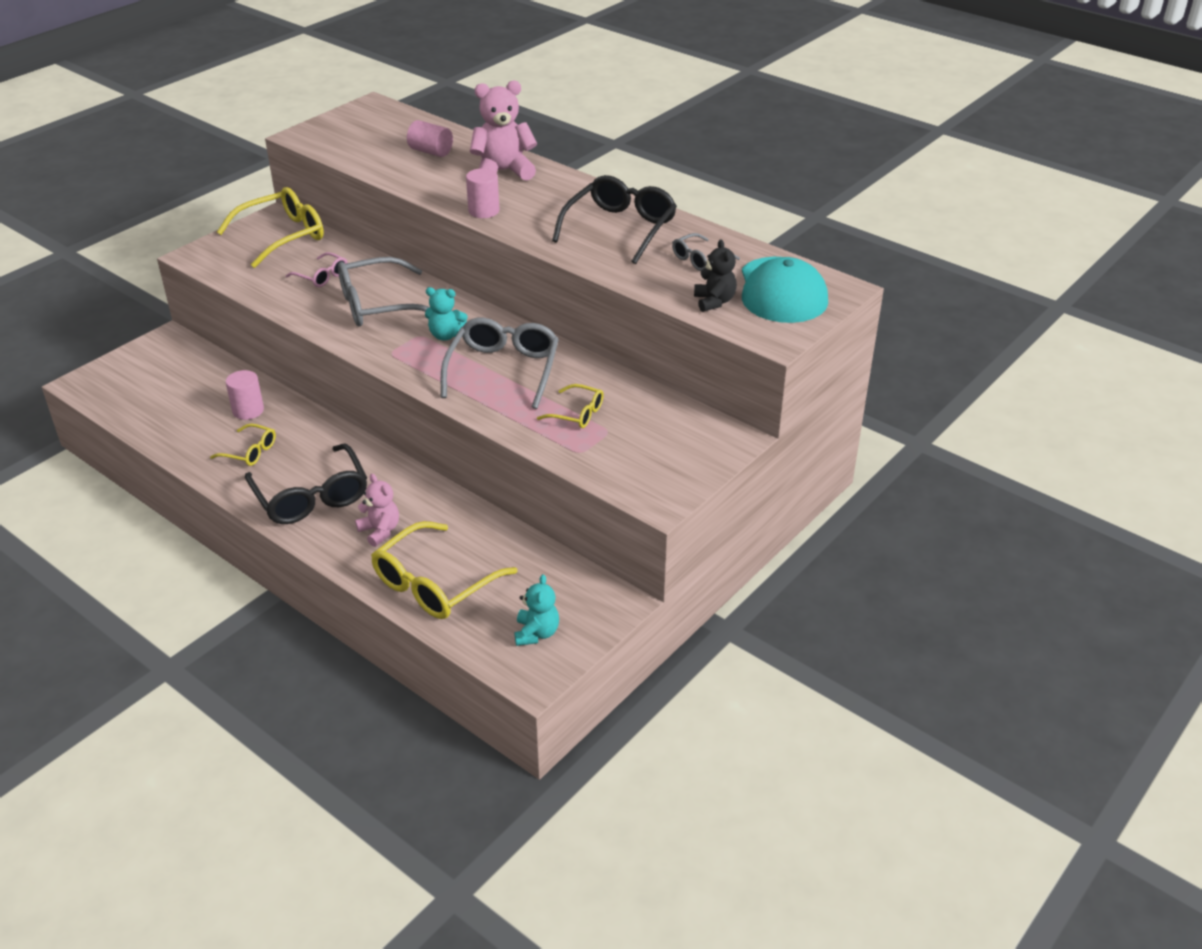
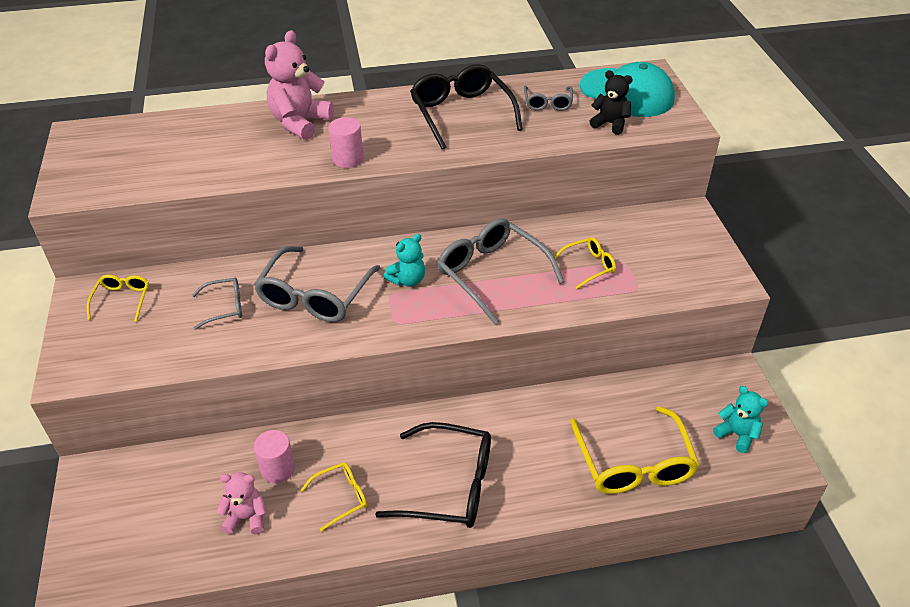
camera: 50 degrees left, 5 degrees up
(283, 236) = (122, 300): yellow glasses -> yellow glasses, size x0.52
(322, 276) = (225, 307): pink glasses -> grey glasses
(380, 531) = (538, 463): pink teddy bear -> pink teddy bear (247, 518)
(431, 152) = (211, 140): pink cylinder -> none

